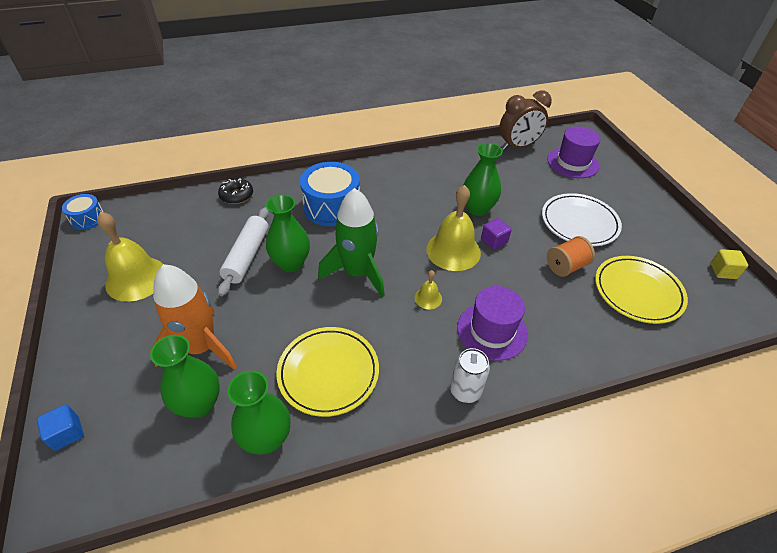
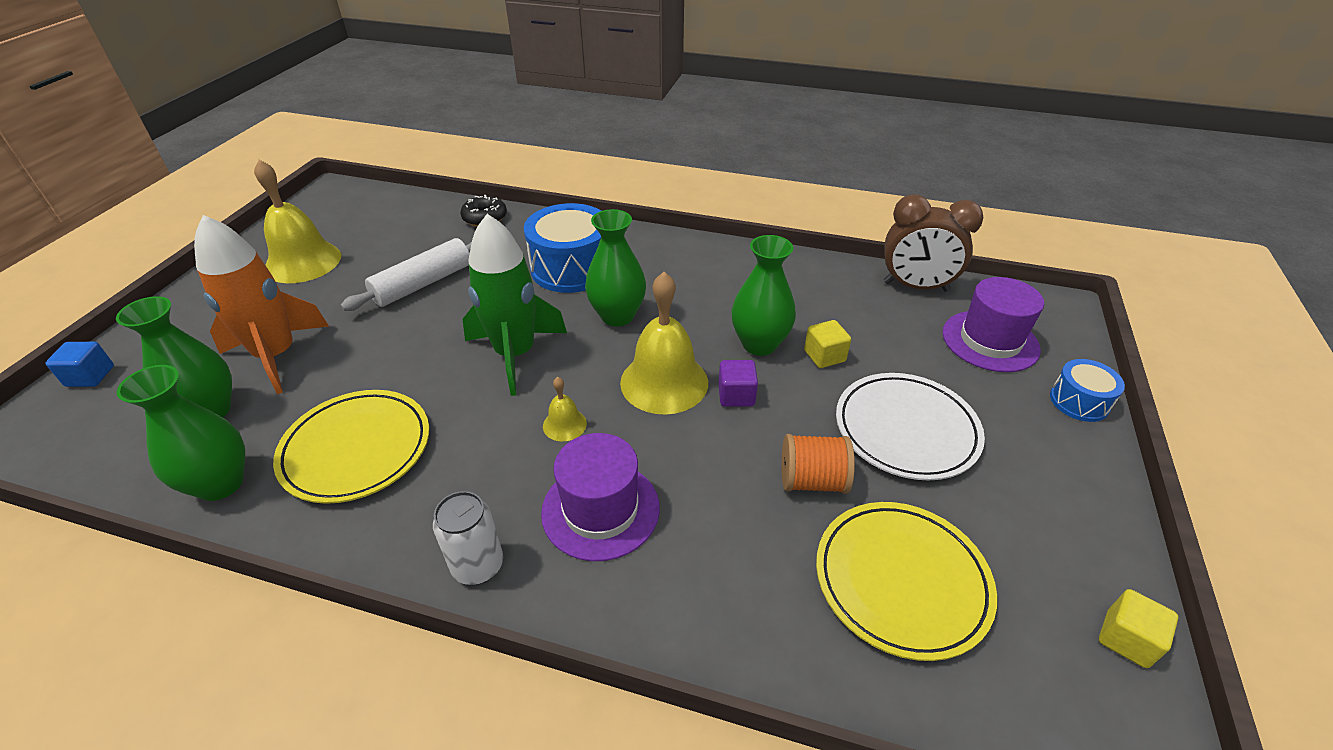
camera: 35 degrees right, 5 degrees down
(88, 219) = (330, 190): blue drum -> blue drum (1079, 401)
(291, 263) = (457, 311): green vase -> green vase (617, 316)
(513, 201) = (824, 356): none -> yellow cube

